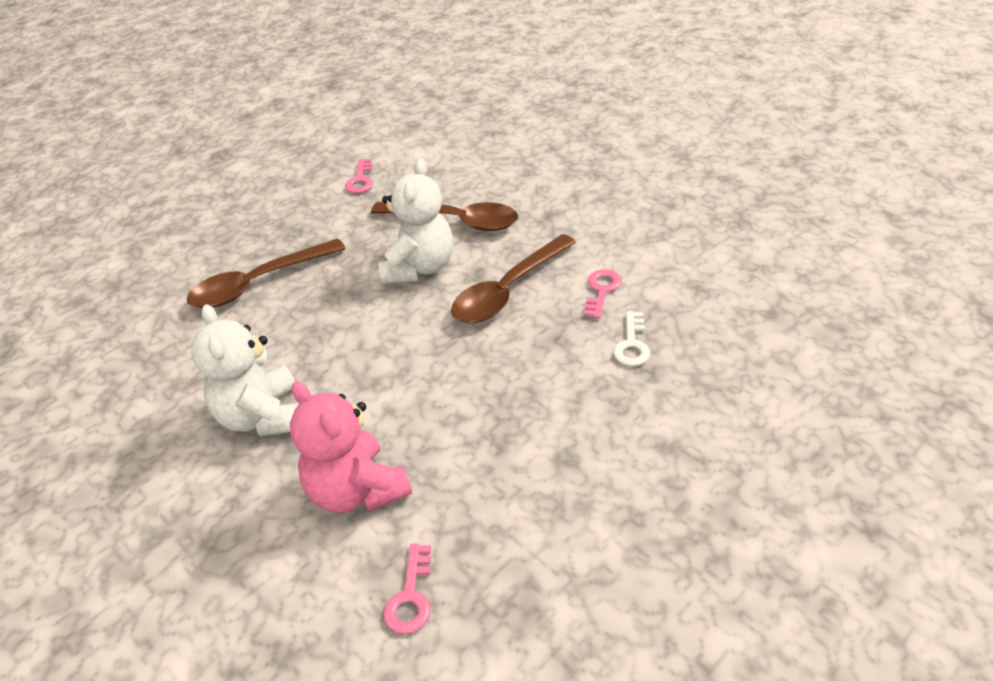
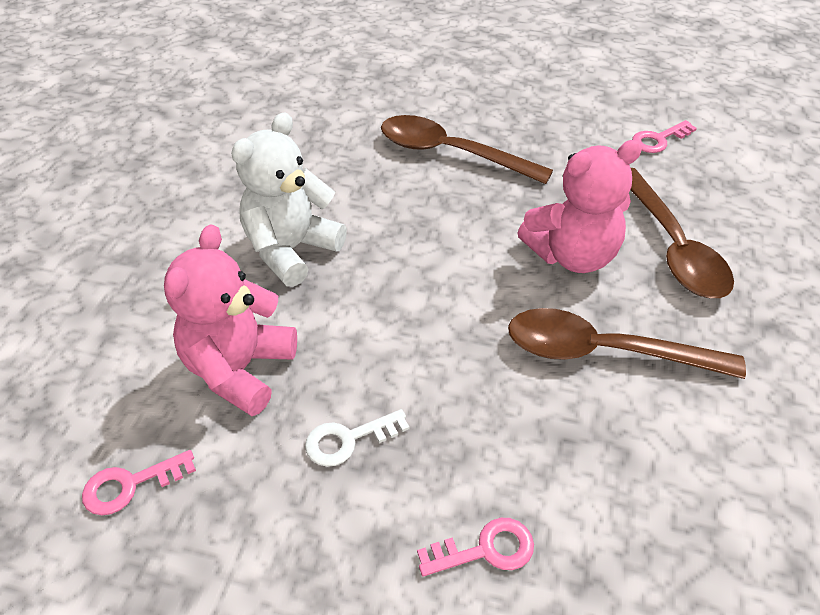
camera: 55 degrees right, 5 degrees up
(419, 268) = (572, 255): white teddy bear -> pink teddy bear
(601, 291) = (686, 451): pink key -> pink key (485, 550)
(632, 344) = (618, 533): white key -> white key (349, 439)

